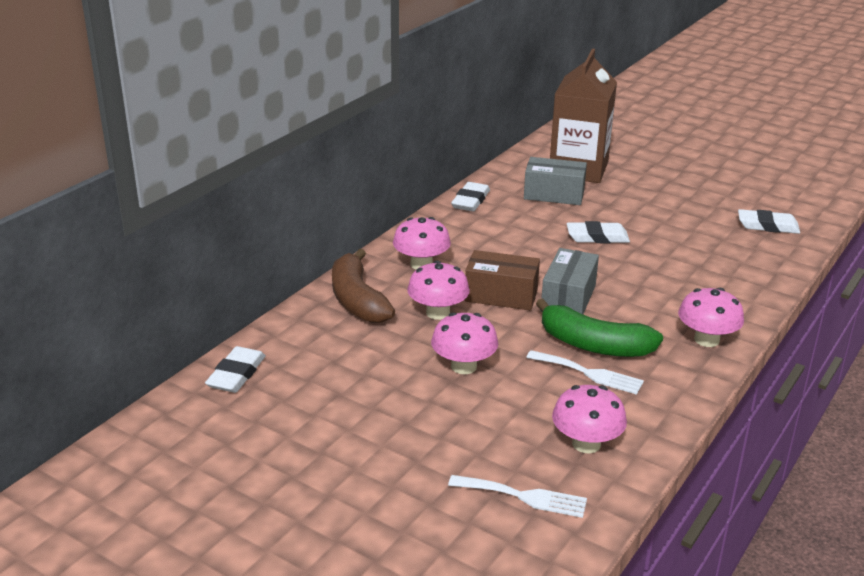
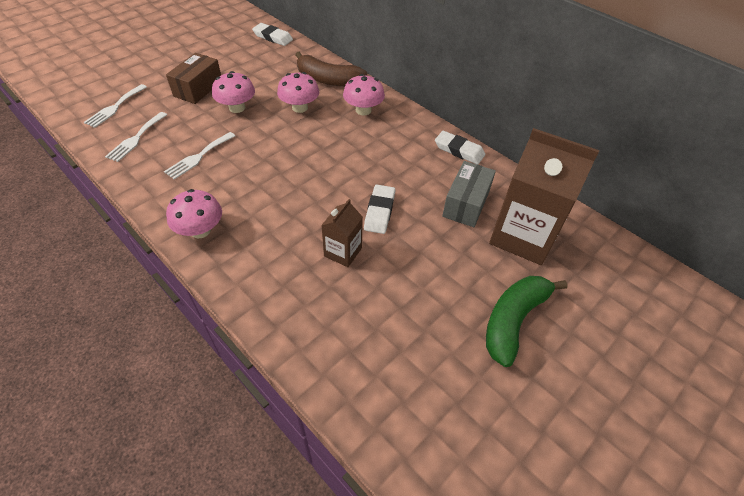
camera: 100 degrees right, 20 degrees up
(357, 300) = (328, 80): brown banana -> brown banana turned 150 degrees counterclockwise
(501, 295) = (309, 138): brown box -> brown box (198, 88)
(568, 298) = (291, 170): grey box -> none
(586, 444) = (136, 138): pink mushroom -> white fork
(594, 345) = (227, 167): green banana -> green banana (513, 320)
(666, 251) = (343, 252): none -> brown carton
(767, 226) = (370, 363): white eraser -> none

